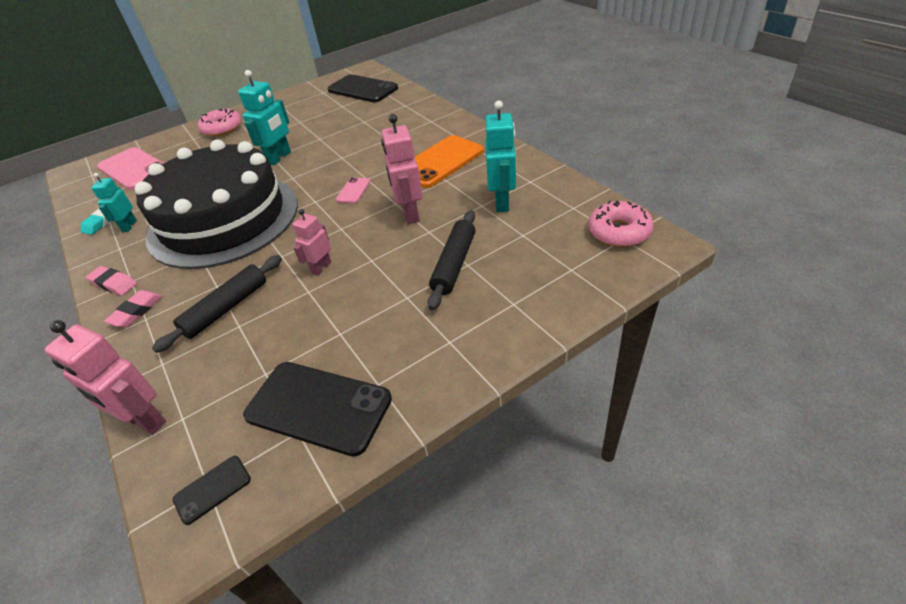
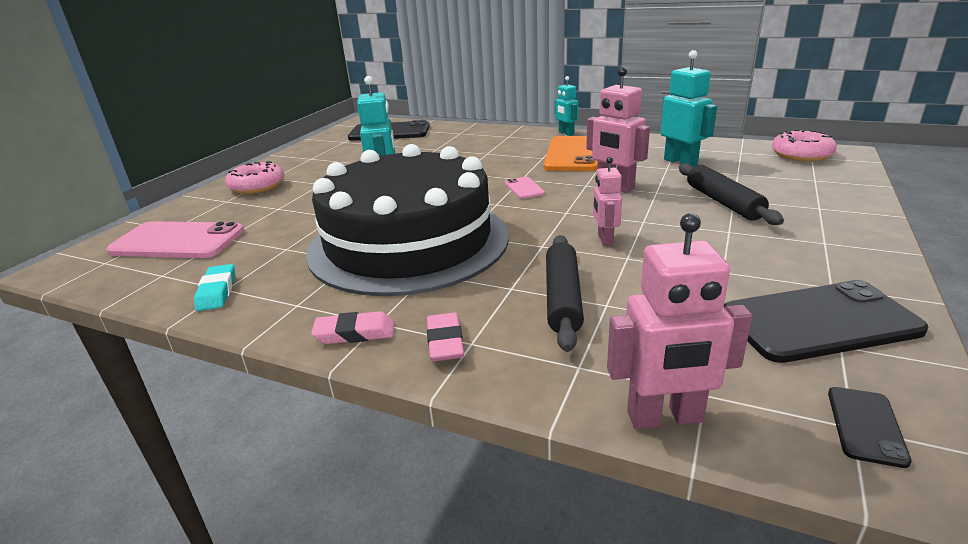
camera: 35 degrees left, 15 degrees down
(129, 226) = (273, 283): turquoise robot -> turquoise robot (566, 133)

